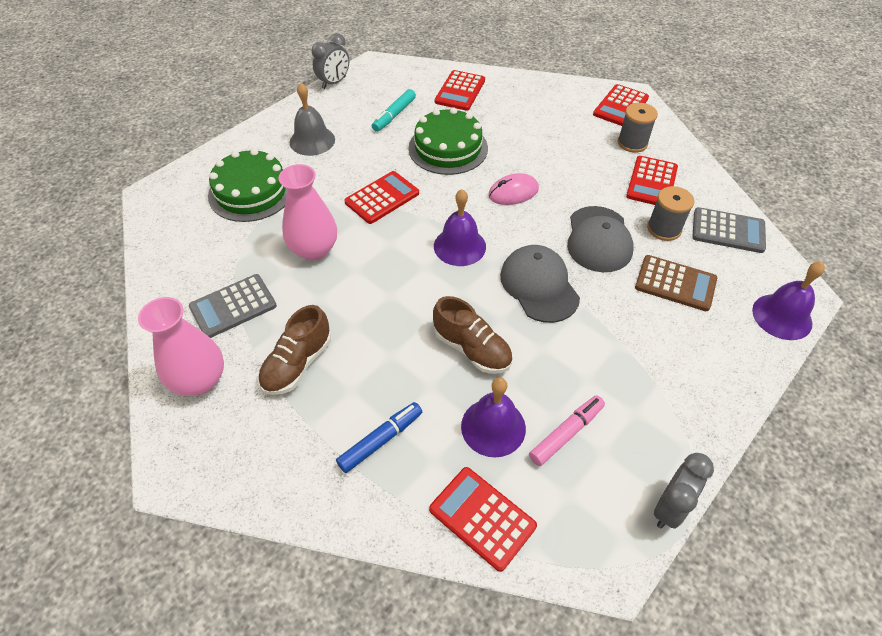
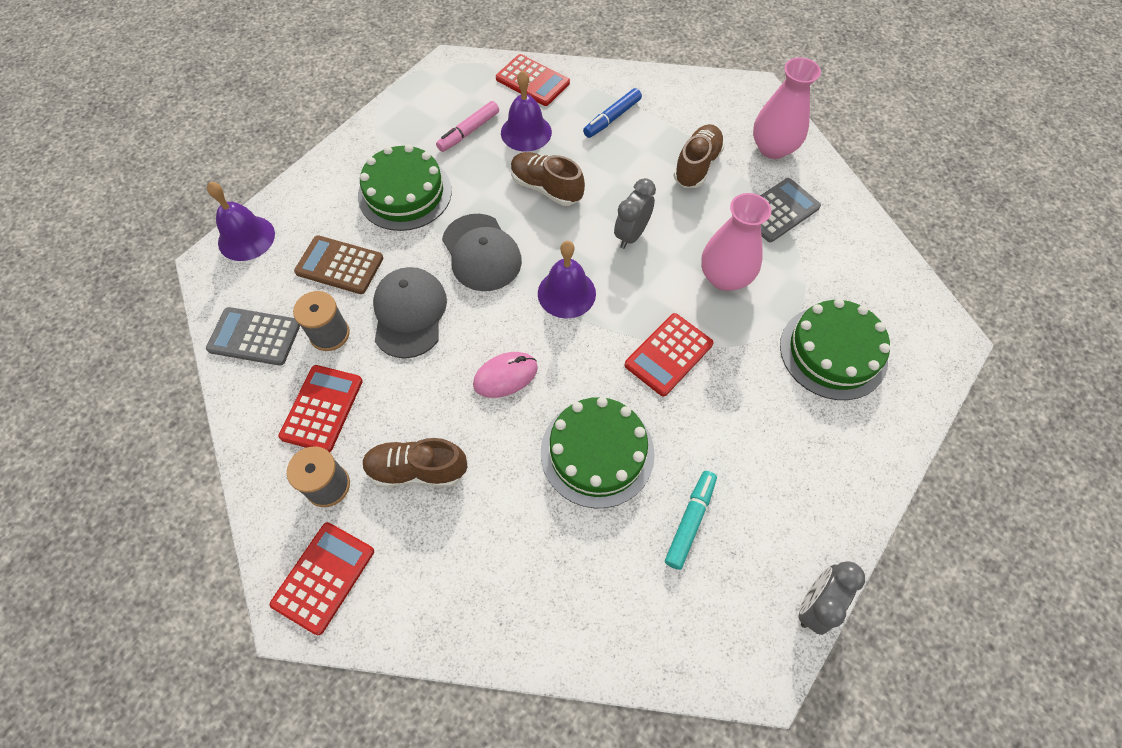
camera: 175 degrees right, 10 degrees up
(312, 140) = (794, 452): grey bell -> none
(460, 91) = (592, 598): red calculator -> none
(573, 147) = (417, 470): none -> brown shoe
(629, 354) = (405, 193): none -> green cake
(669, 507) = (401, 94): grey clock -> grey clock (631, 235)

